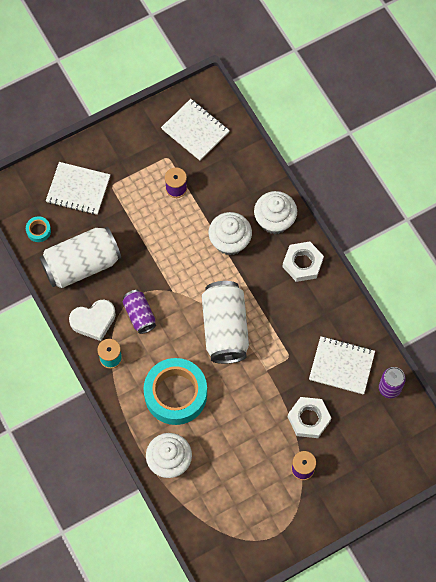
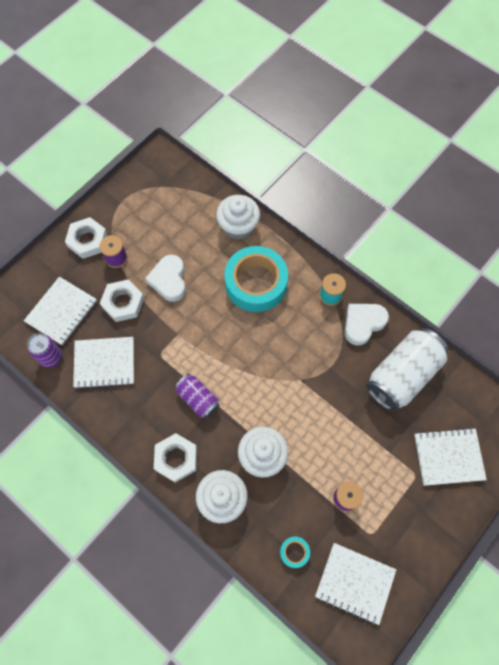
camera: 160 degrees right, 0 degrees up
(38, 230) = (464, 395): turquoise tape -> turquoise tape (294, 552)
(139, 315) = (322, 344): purple can -> purple can (198, 399)
(225, 329) = (233, 360): white can -> none
(258, 426) = (169, 280): none -> white heart
(326, 499) = (87, 240): none -> white nut
(370, 430) = (61, 311): none -> white notebook

